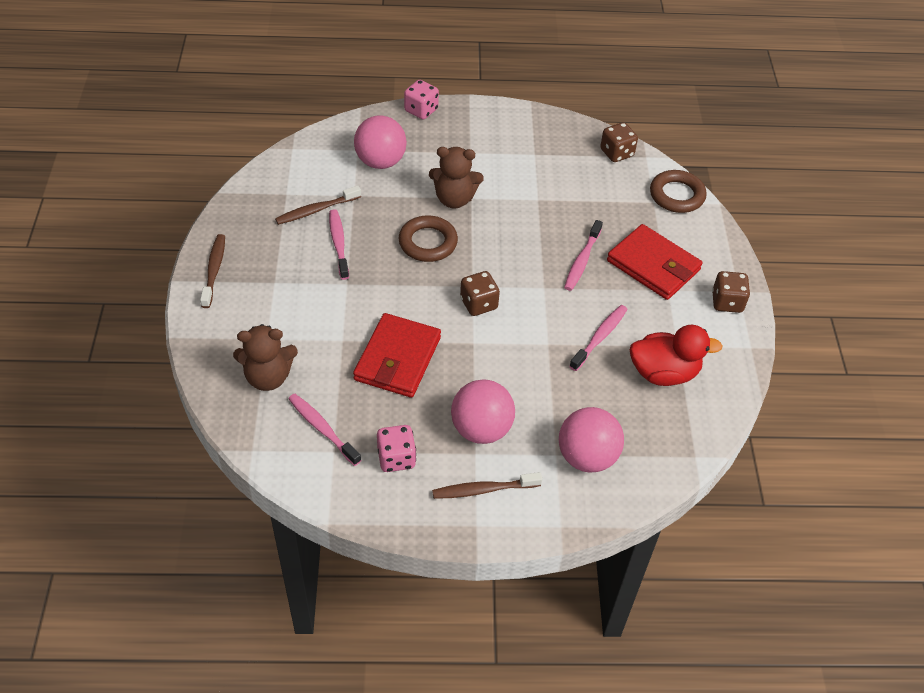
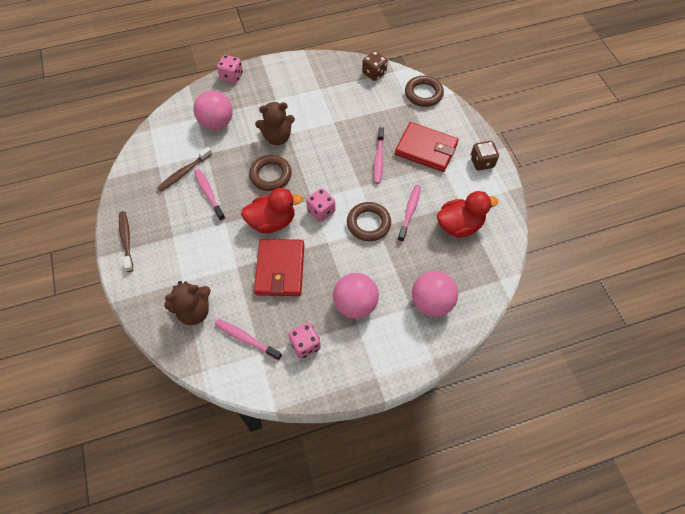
camera: 15 degrees left, 10 degrees up
(408, 299) = (272, 222): none -> red duck
(478, 304) = (321, 211): brown dice -> pink dice
(483, 490) = (372, 349): brown toothbrush -> none
(537, 336) = (368, 223): none -> brown ring

